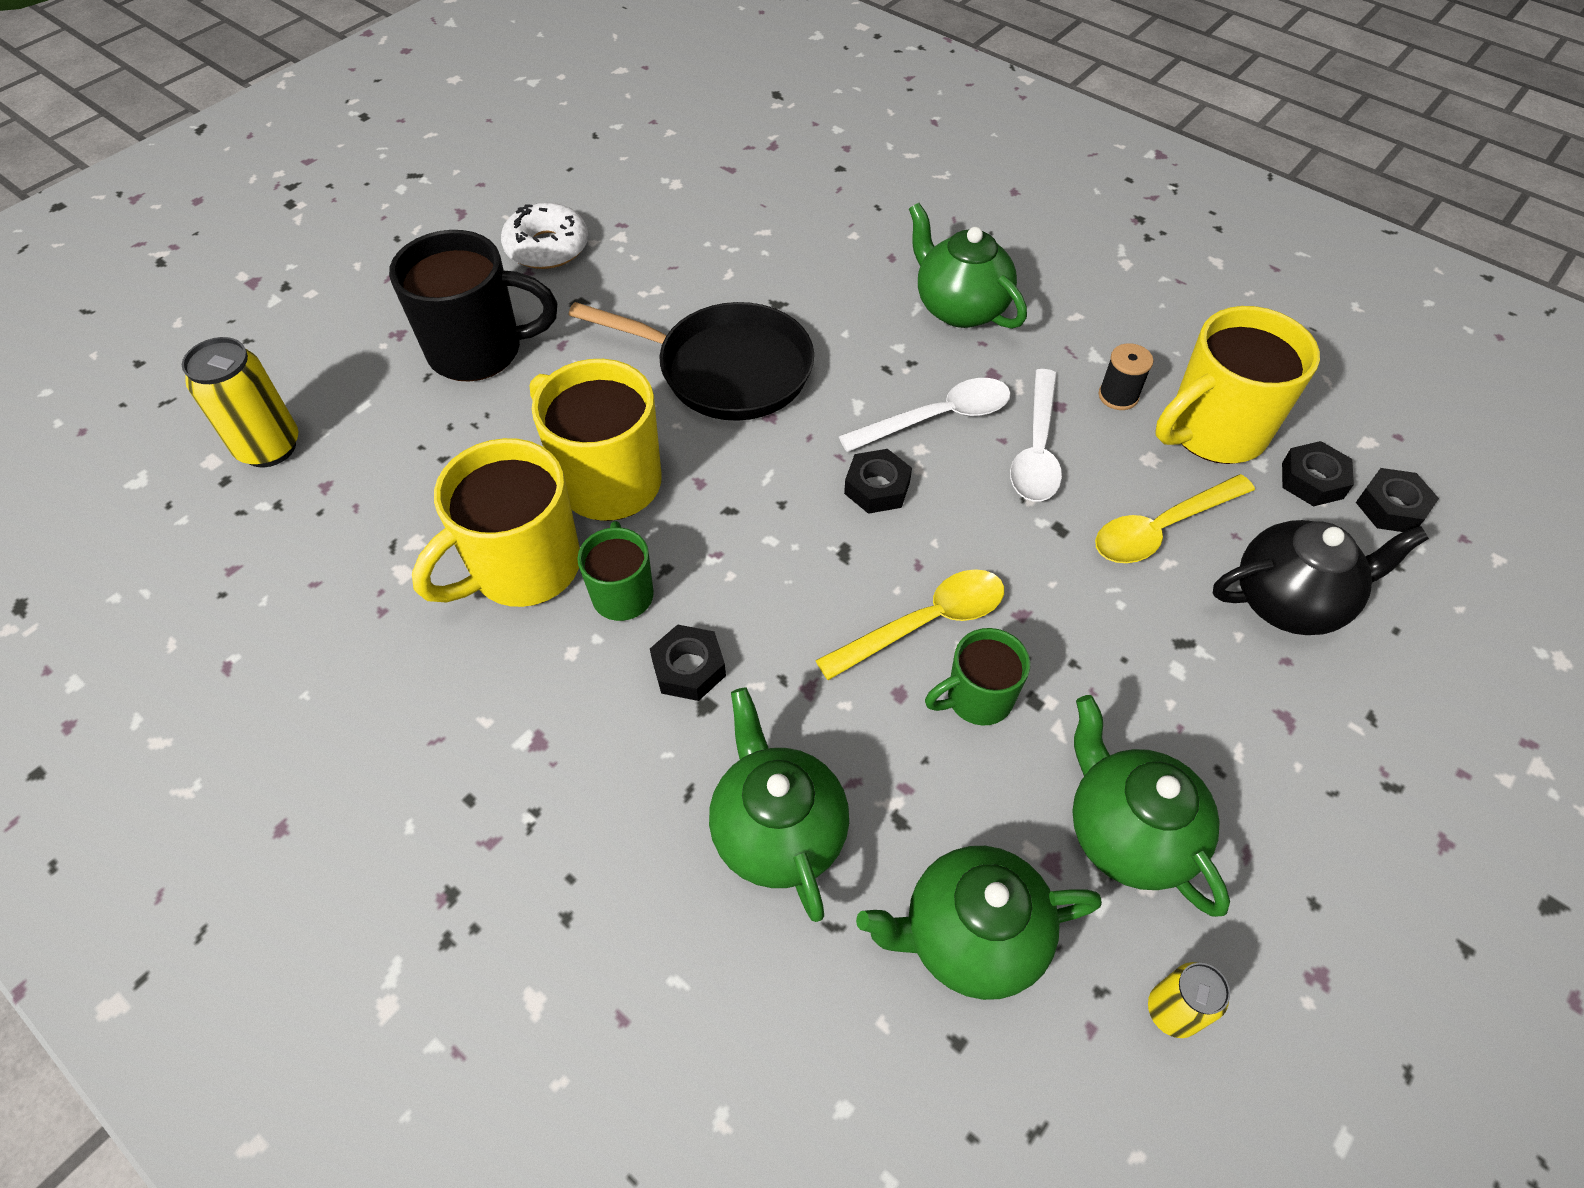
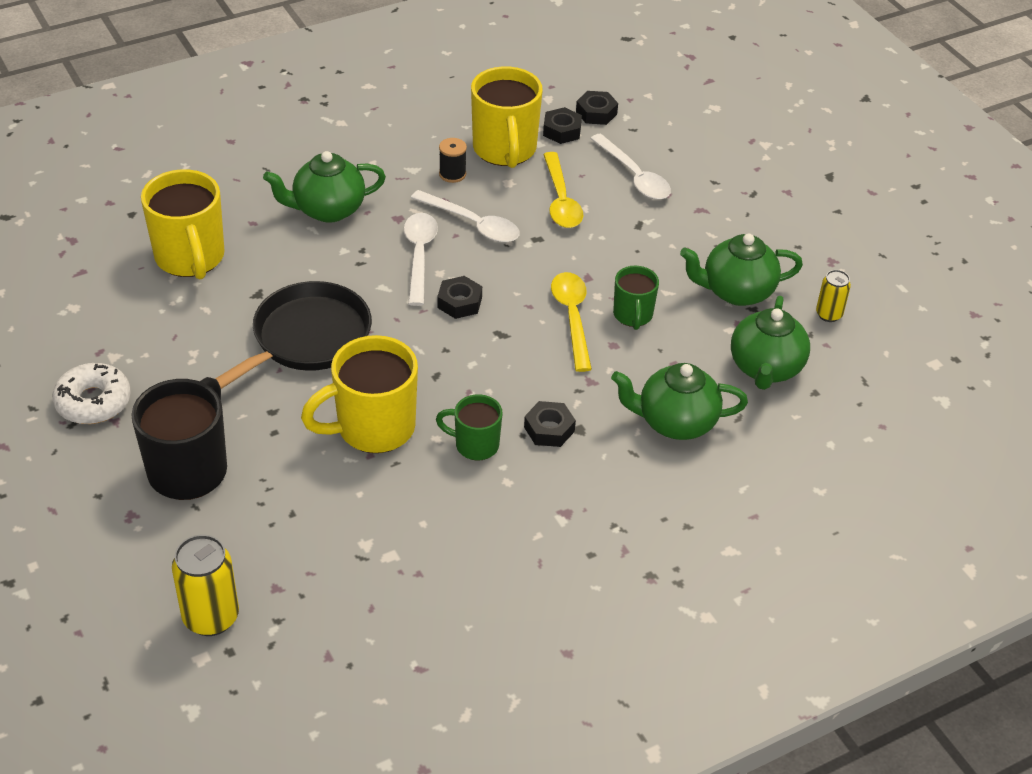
camera: 70 degrees left, 10 degrees down
(523, 569) = (425, 490): yellow mug -> yellow mug (190, 258)
(1290, 601) = (634, 176): black teapot -> white spoon

